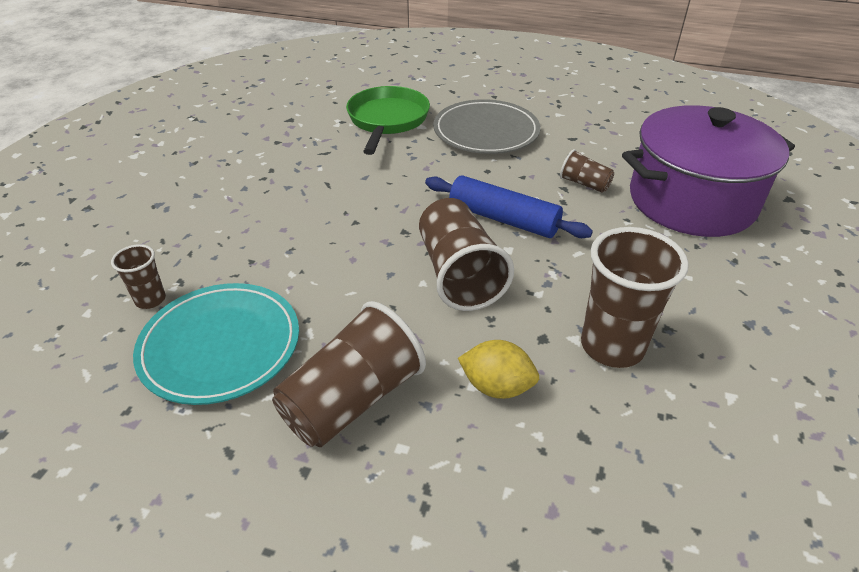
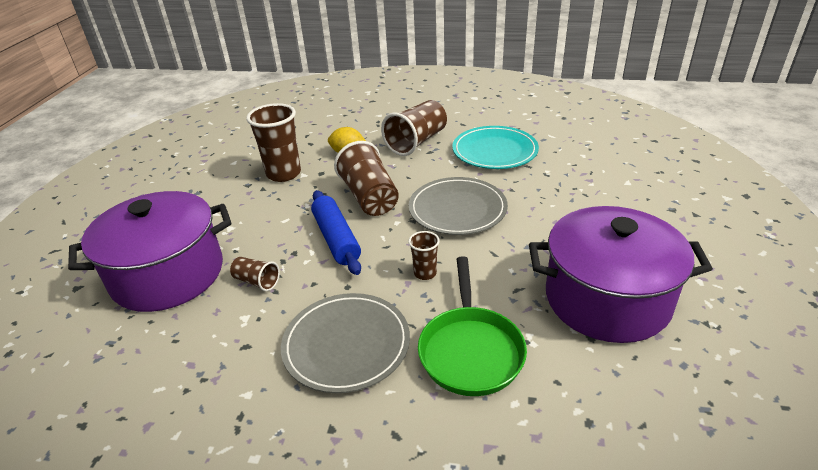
camera: 175 degrees right, 5 degrees down
(150, 300) = (554, 164): brown cup -> brown cup (425, 273)
(254, 139) = (607, 299): none -> purple pot
(341, 239) = (457, 209): none -> grey plate
(503, 219) = (336, 239): blue rolling pin -> blue rolling pin turned 45 degrees clockwise

